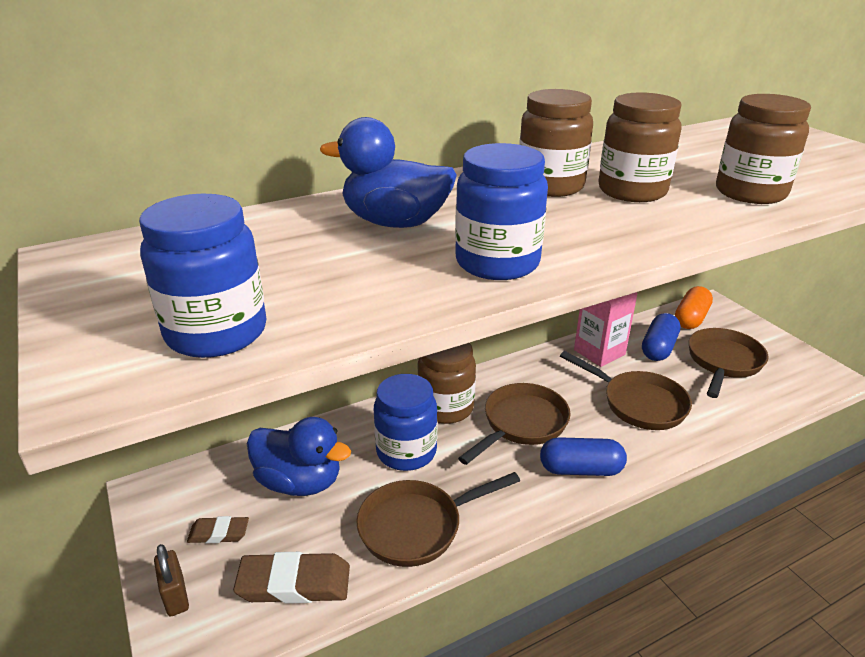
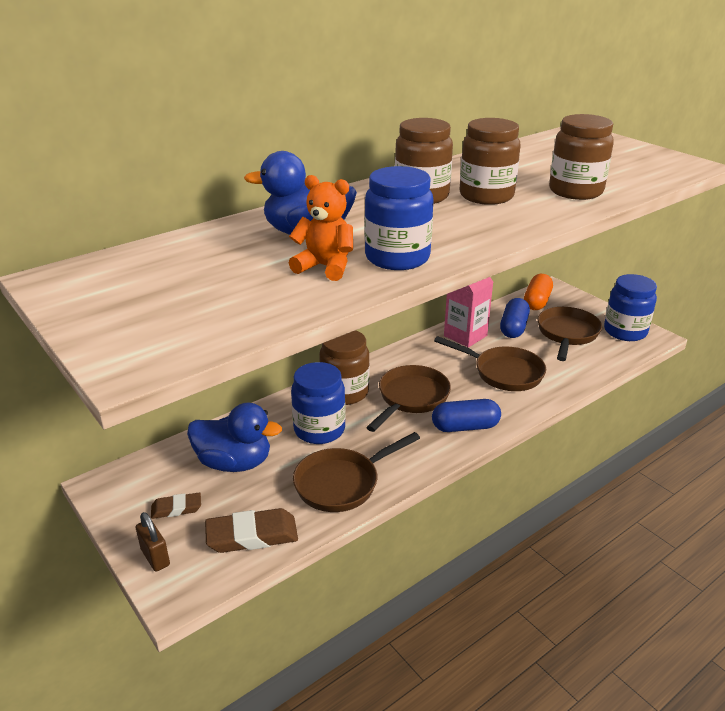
camera: 10 degrees left, 0 degrees up
(216, 333) = (203, 324): blue jar -> blue jar (625, 331)
(401, 268) = (325, 267): none -> orange teddy bear

